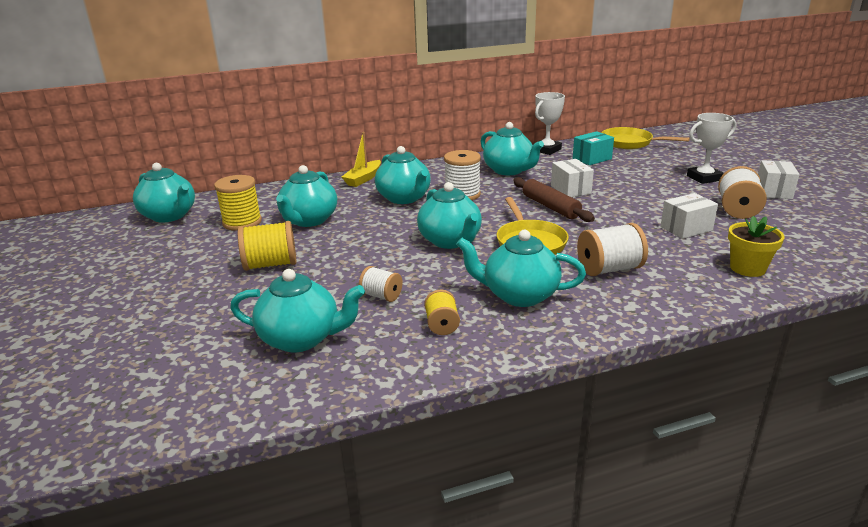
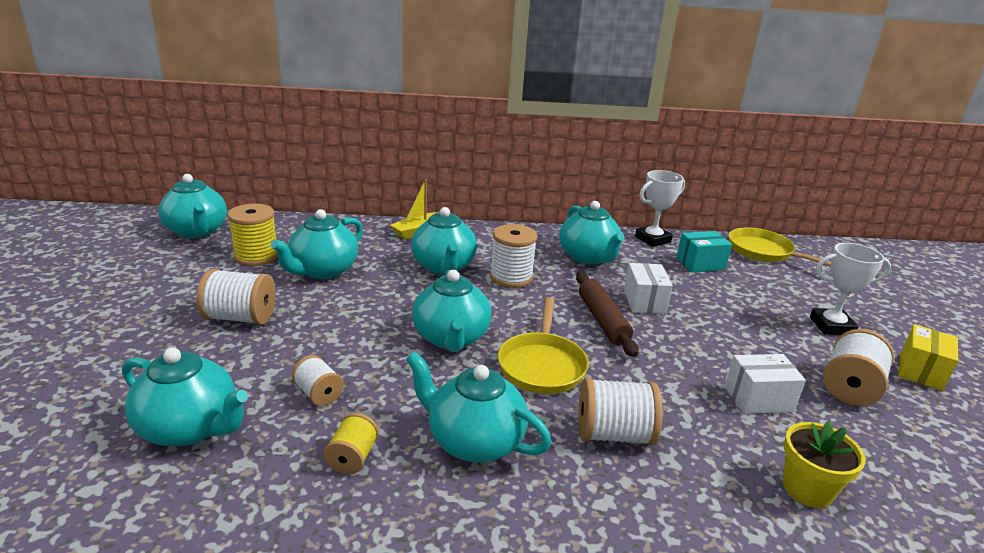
camera: 15 degrees right, 0 degrees up
(271, 264) = (240, 318): yellow spool -> white spool
(773, 191) = (920, 371): white box -> yellow box

